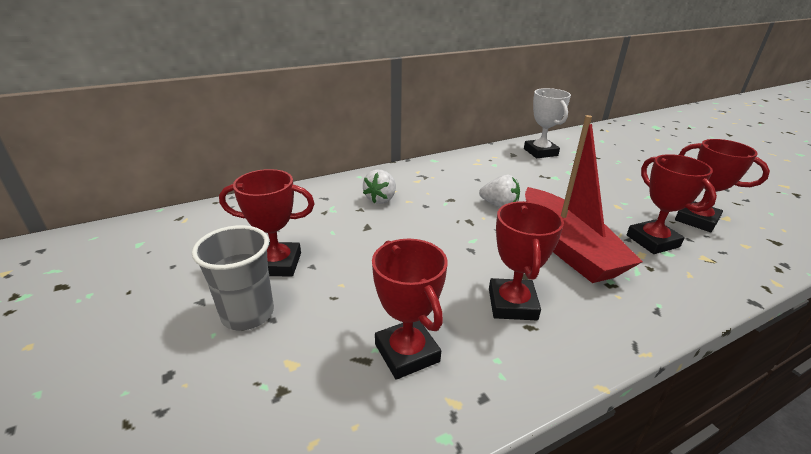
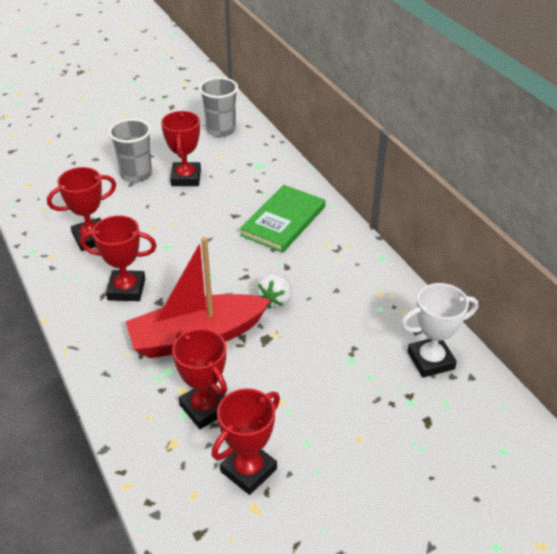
camera: 90 degrees right, 10 degrees up
(175, 237) = (221, 130): none -> grey cup
(381, 199) = (283, 221): white strawberry -> green book
(652, 241) = (205, 408): red trophy -> red trophy turned 75 degrees clockwise

